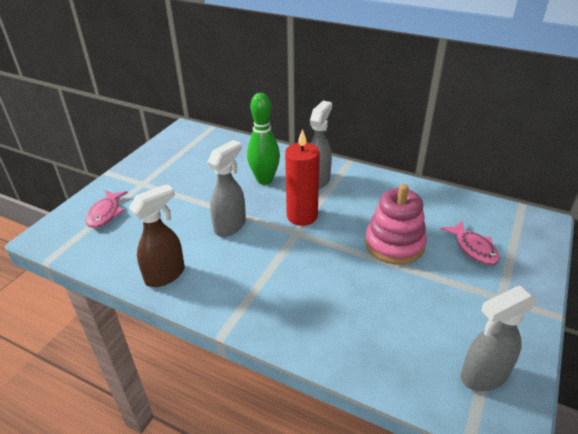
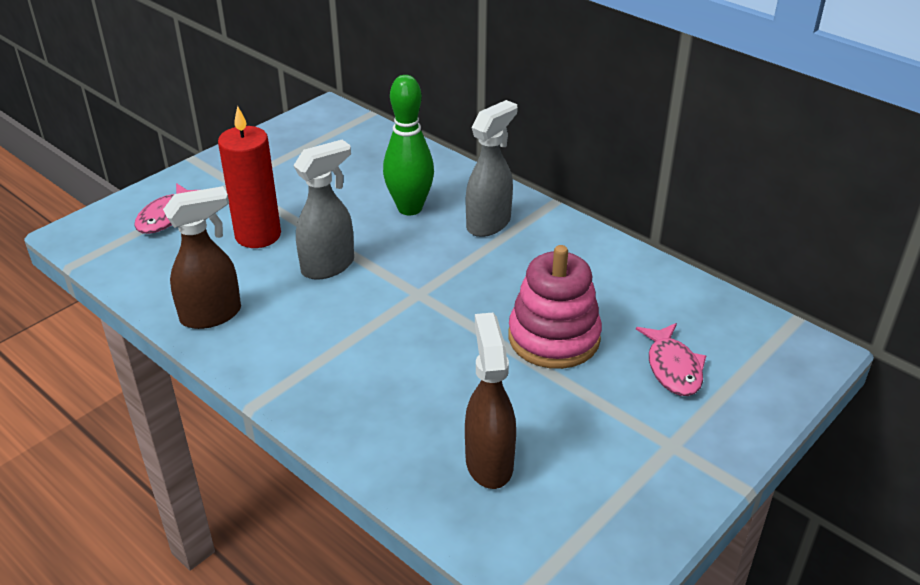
camera: 15 degrees right, 0 degrees up
(302, 216) = (438, 271): red candle -> red candle (258, 235)
(399, 337) = (489, 462): none -> brown spray bottle
(483, 376) = (577, 538): grey spray bottle -> none

